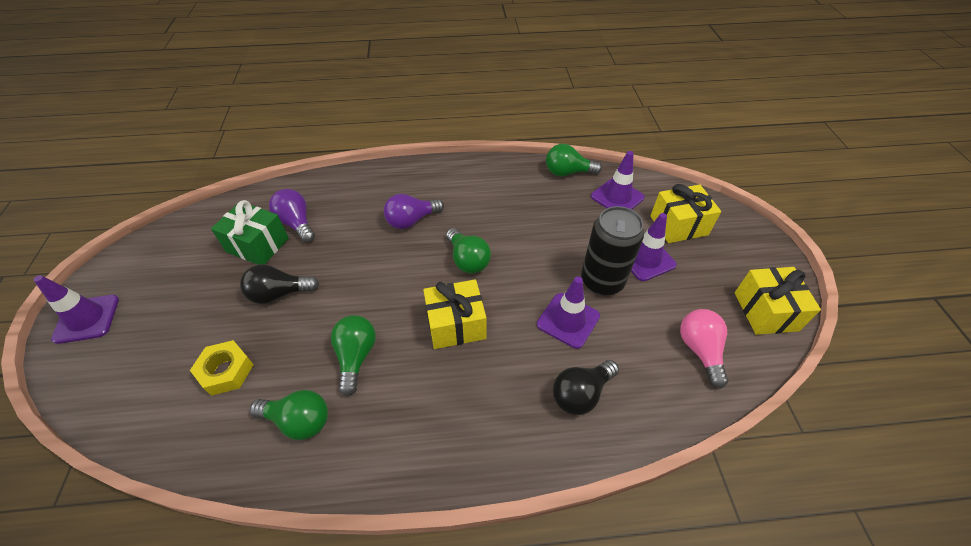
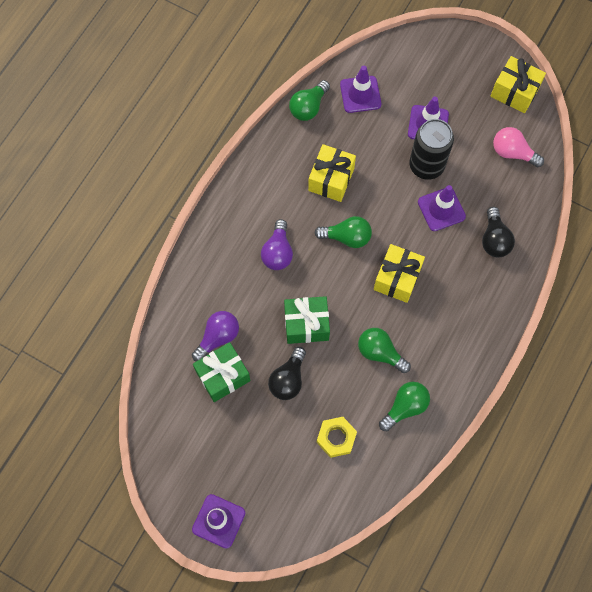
camera: 55 degrees left, 20 degrees up
(297, 223) = (218, 337): purple light bulb -> purple light bulb turned 135 degrees clockwise
(350, 277) = (306, 324): none -> green gift
(678, 225) = (416, 78): yellow gift -> yellow gift (331, 179)

